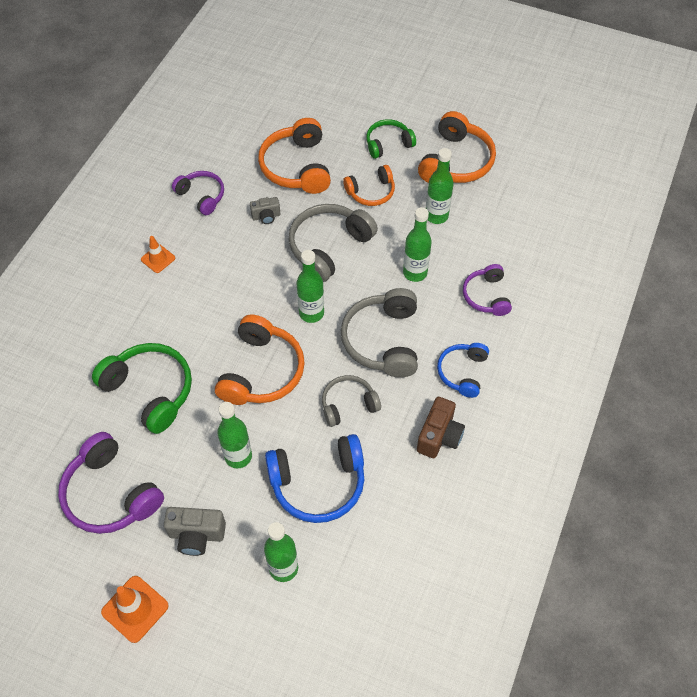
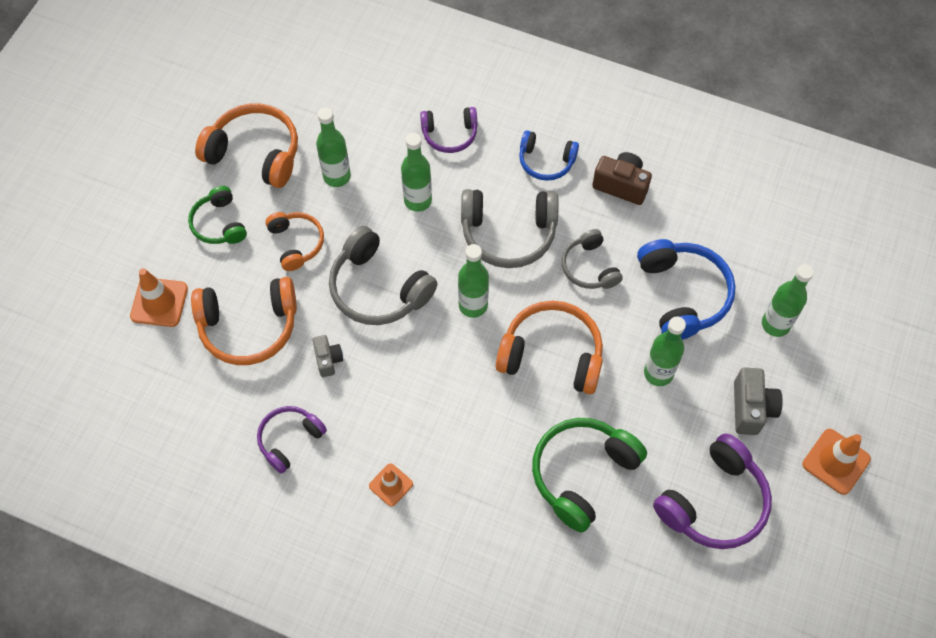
camera: 90 degrees left, 5 degrees up
(319, 114) = (159, 302): none -> orange traffic cone

